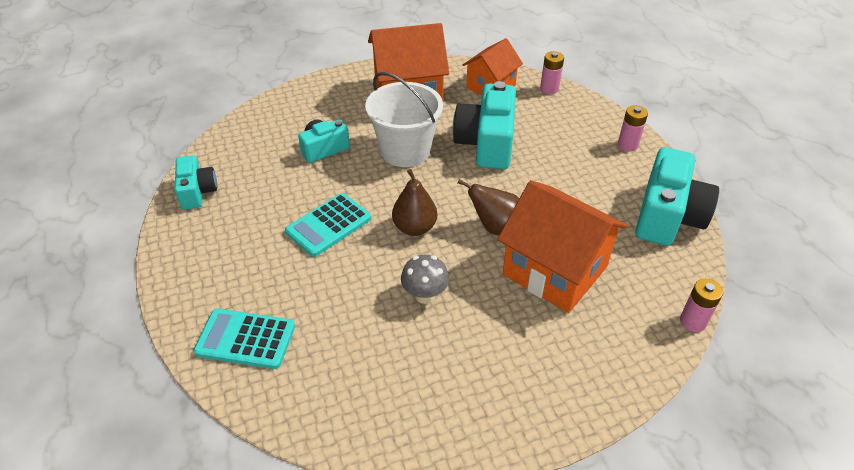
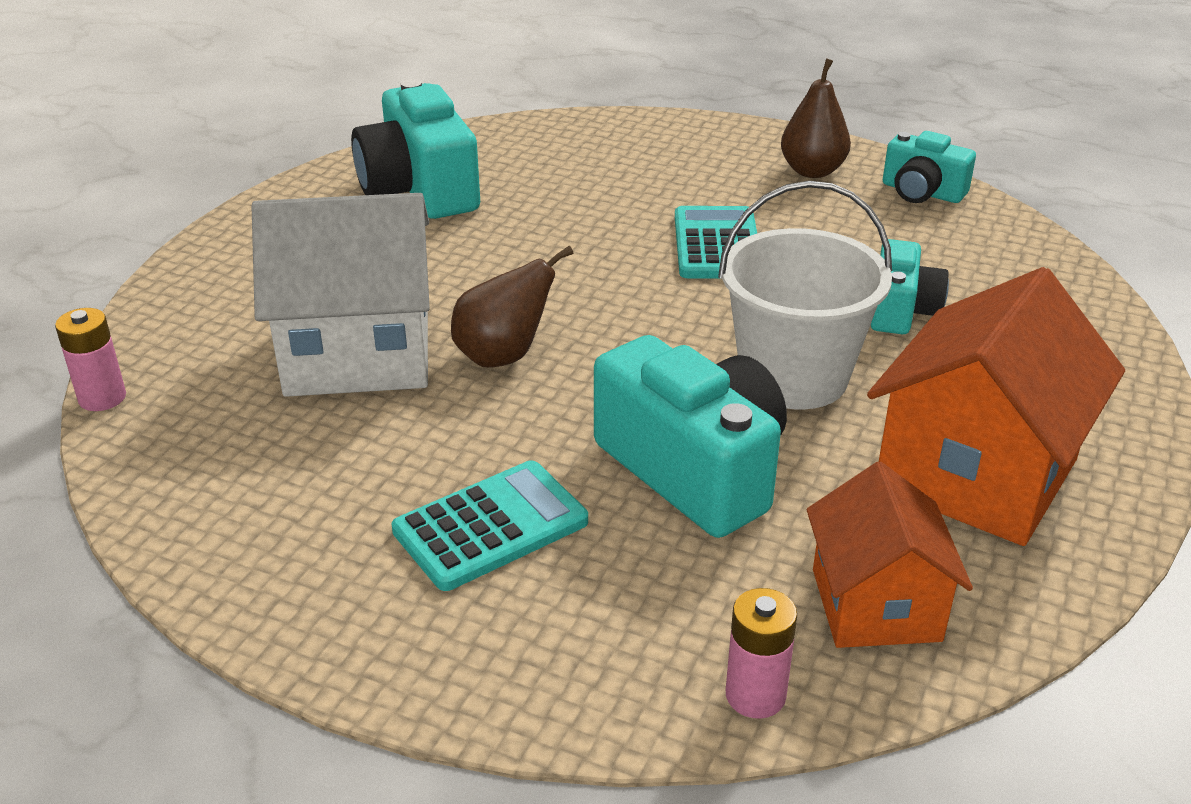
camera: 135 degrees right, 10 degrees down
(245, 339) = (620, 143): turquoise calculator -> turquoise calculator (490, 526)
(414, 228) = (611, 297): brown pear -> brown pear (812, 171)
(425, 295) = (496, 249): grey mushroom -> none
(554, 270) = (358, 353): orange house -> white house
(627, 145) = (422, 649): pink battery -> none
(668, 216) = (228, 533): turquoise camera -> turquoise camera (419, 189)

